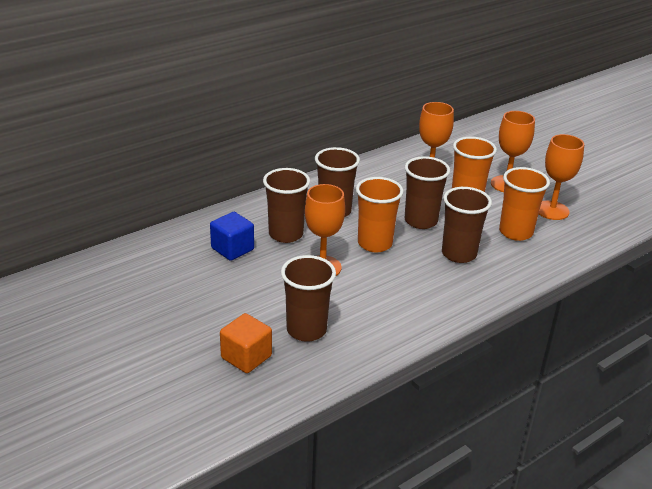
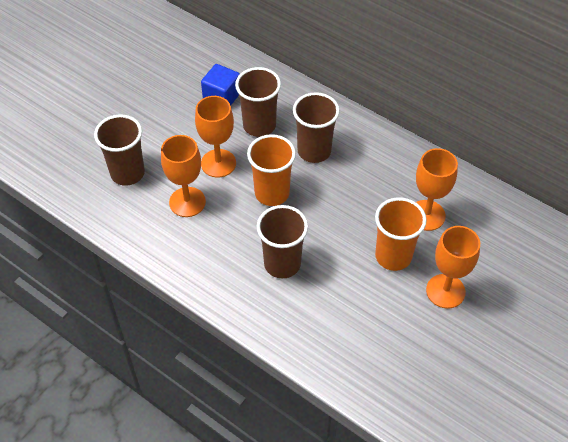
camera: 75 degrees right, 20 degrees up
(246, 357) = (84, 145): orange cube -> none
(421, 221) = (329, 223): brown cup -> none
(515, 232) = (345, 310): orange cup -> none
(552, 210) = (409, 342): orange goblet -> orange goblet (187, 202)

